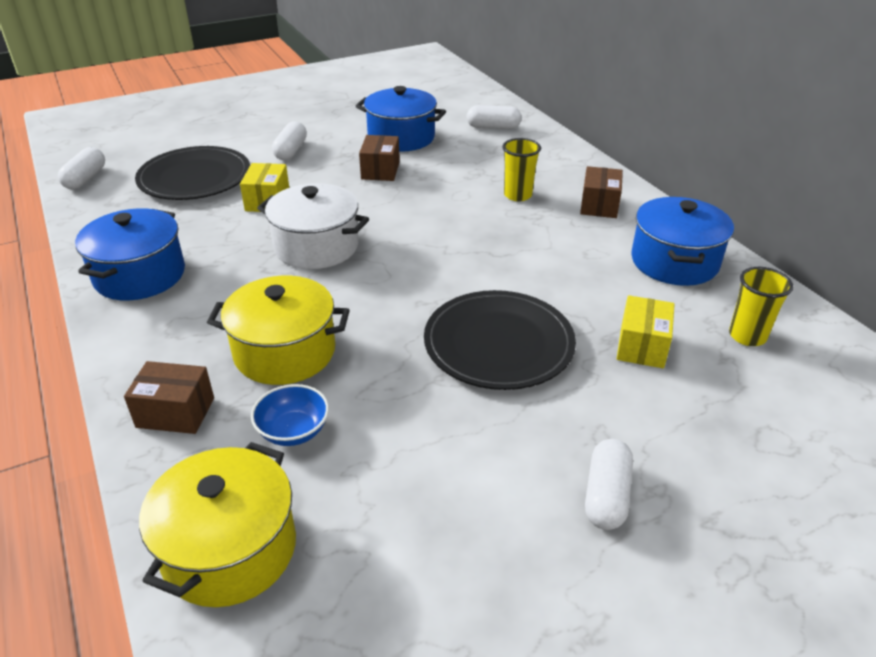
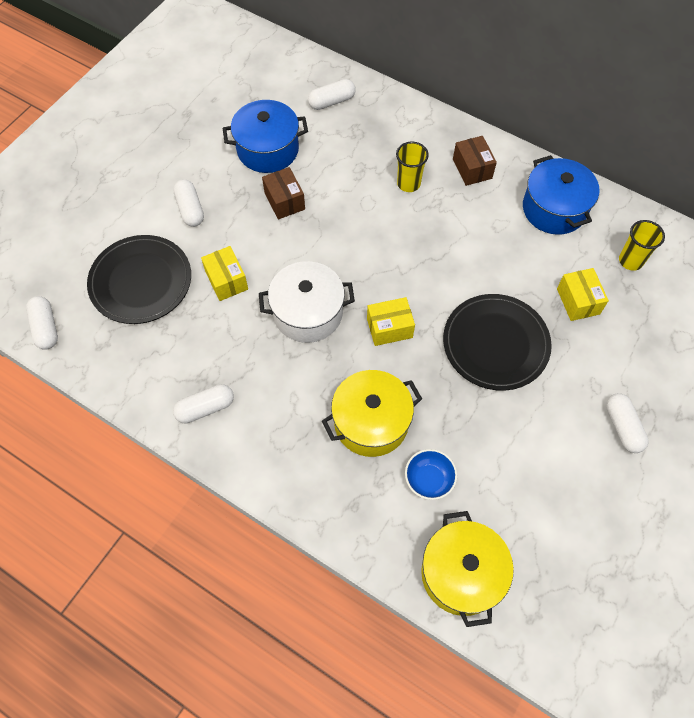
camera: 30 degrees left, 25 degrees up
(140, 275) = (205, 408): blue pot -> white capsule
(175, 412) = (347, 507): brown box -> none
(388, 287) = (389, 328): none -> yellow box

